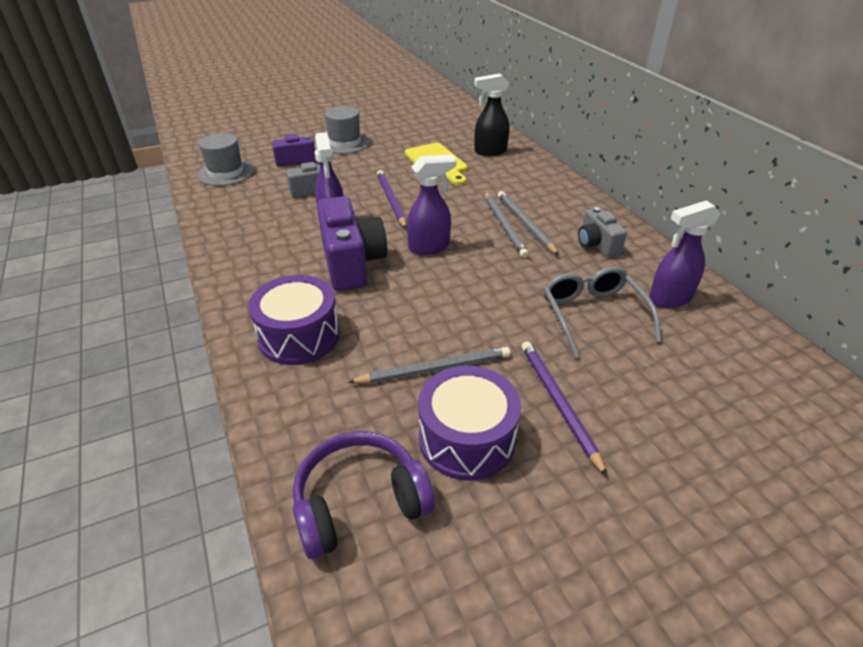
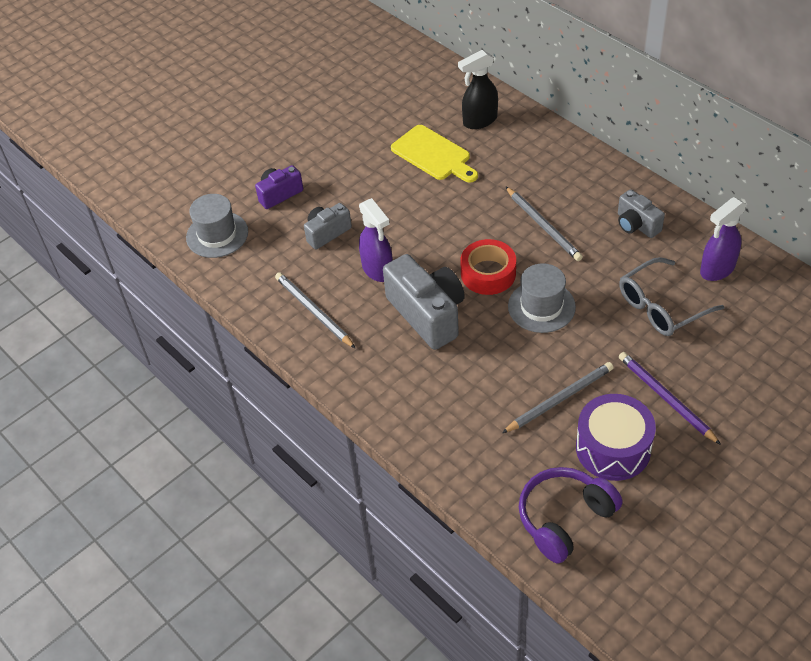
camera: 15 degrees left, 10 degrees up
(299, 336) = (432, 404): purple drum -> none
(345, 143) = (315, 150): grey hat -> grey hat (541, 306)
(351, 263) = (427, 314): purple camera -> grey camera
(391, 201) = (417, 224): purple pencil -> none
(429, 247) = (488, 273): purple spray bottle -> red tape
(525, 224) = (562, 218): grey pencil -> grey pencil (314, 312)
(593, 315) = (661, 306): grey glasses -> grey glasses turned 90 degrees counterclockwise

